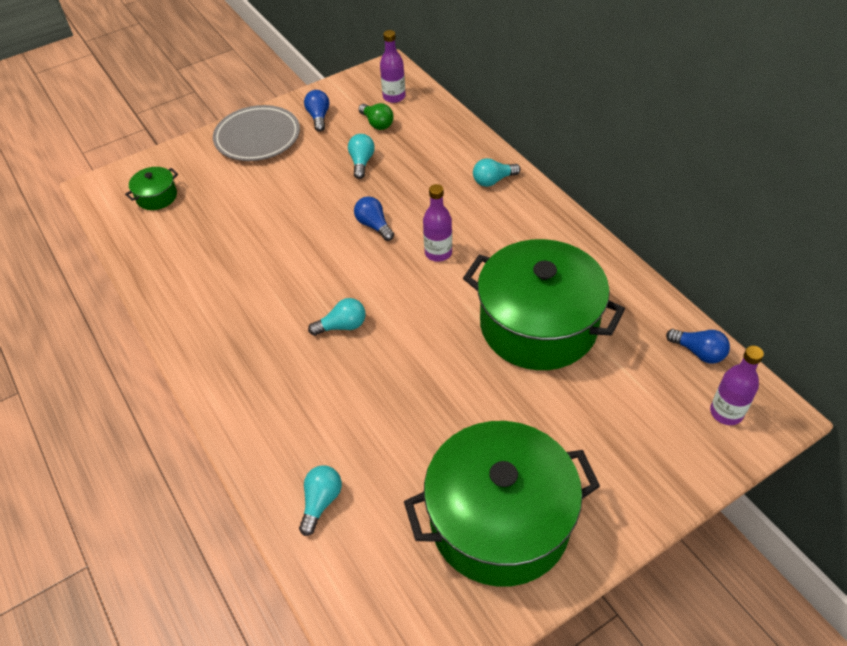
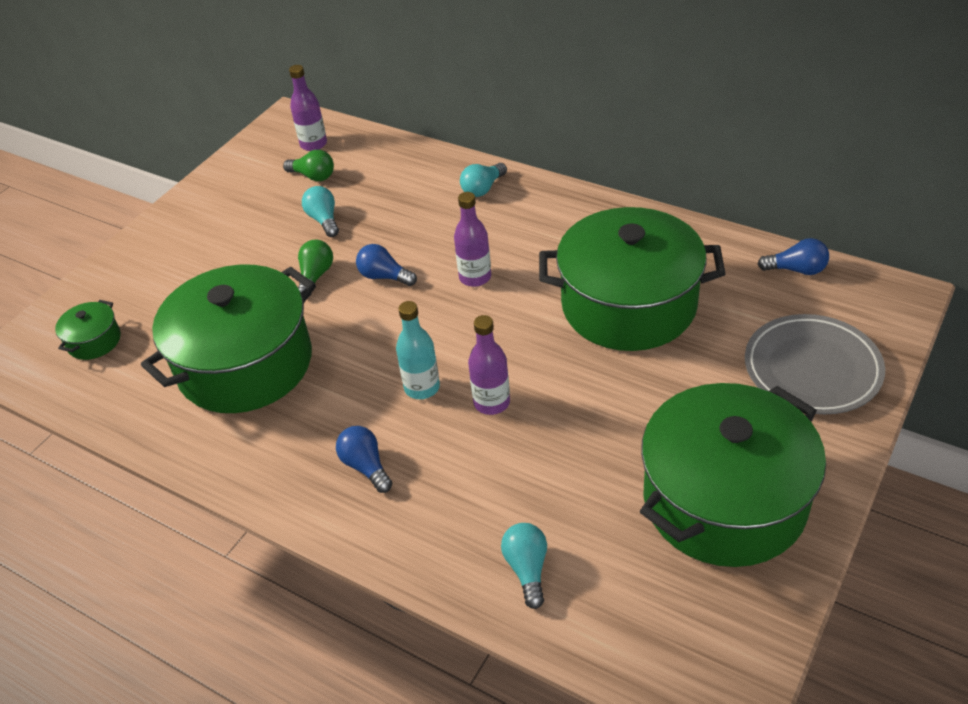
camera: 25 degrees left, 5 degrees down
(238, 255) = (245, 364): none -> green pot
(257, 137) = (179, 236): grey plate -> grey plate (812, 369)
(318, 117) = (239, 192): blue light bulb -> blue light bulb (366, 466)
(327, 205) = (315, 276): none -> green light bulb
(342, 326) = (422, 387): turquoise light bulb -> turquoise bottle
(726, 412) = (859, 312): purple bottle -> purple bottle (491, 402)

